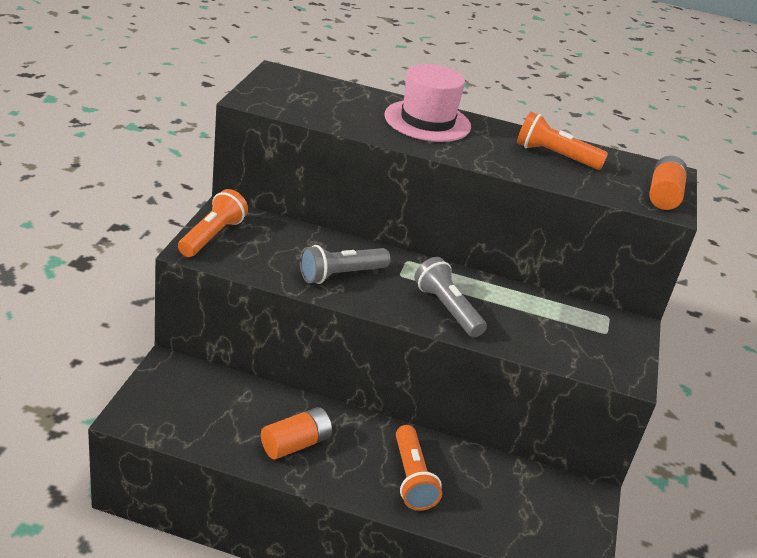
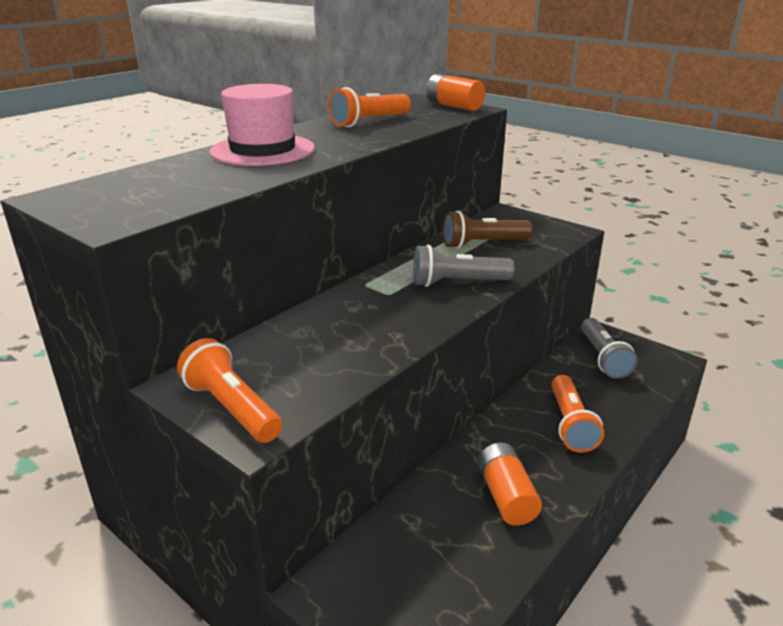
camera: 60 degrees left, 5 degrees down
(341, 275) = (372, 328): grey flashlight -> grey flashlight (603, 358)
(411, 478) = (570, 424): orange flashlight -> orange flashlight turned 75 degrees clockwise
(540, 316) = (483, 244): none -> brown flashlight

